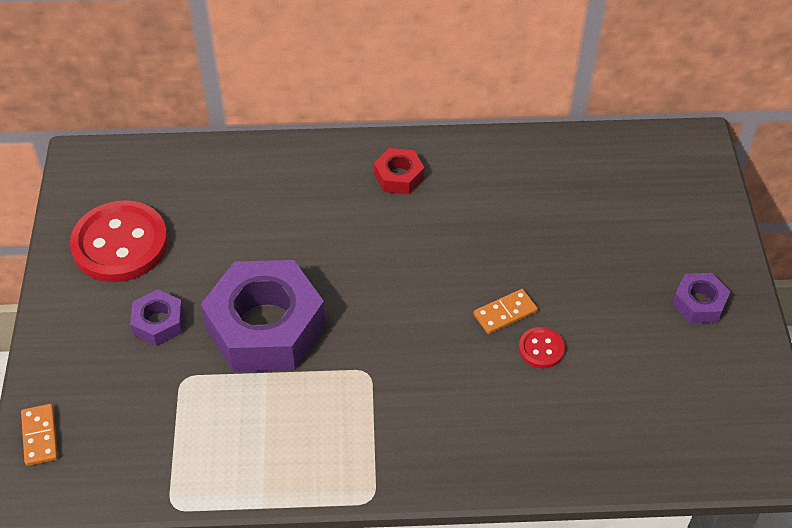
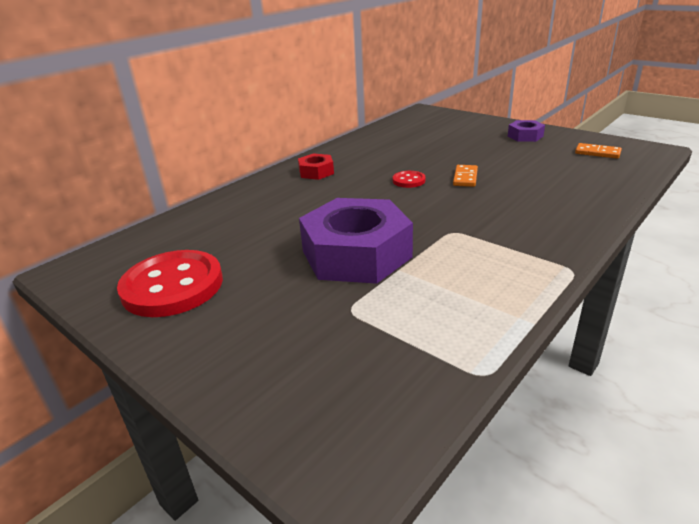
camera: 45 degrees left, 20 degrees down
(40, 436) = (292, 433): orange domino -> orange domino (597, 153)
(158, 323) = (277, 299): purple nut -> none
(541, 349) = (506, 177): red button -> red button (408, 180)

